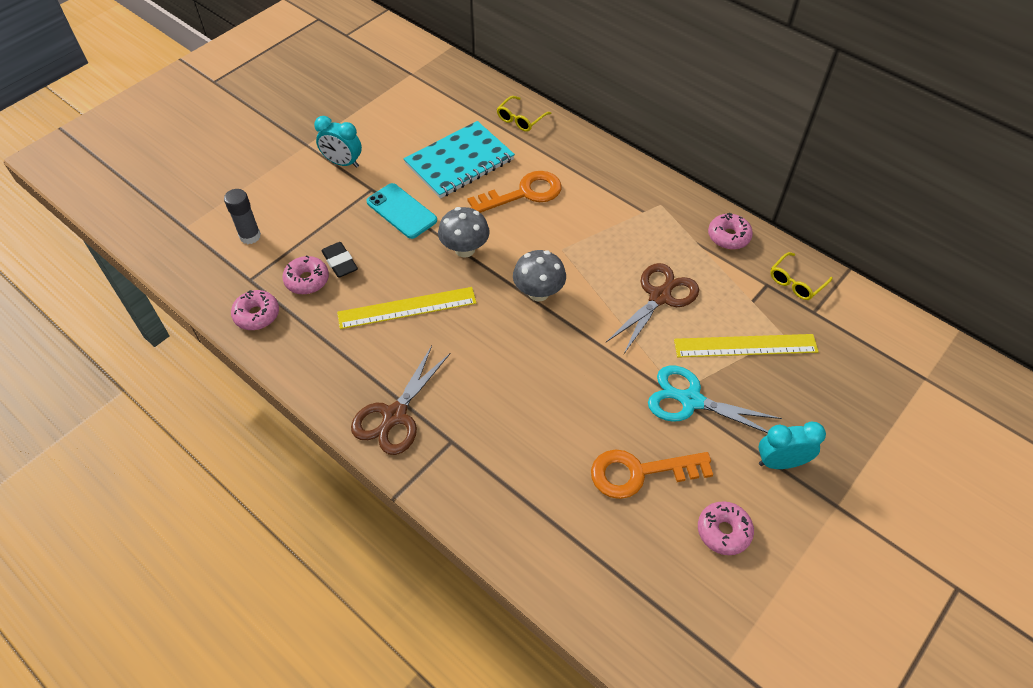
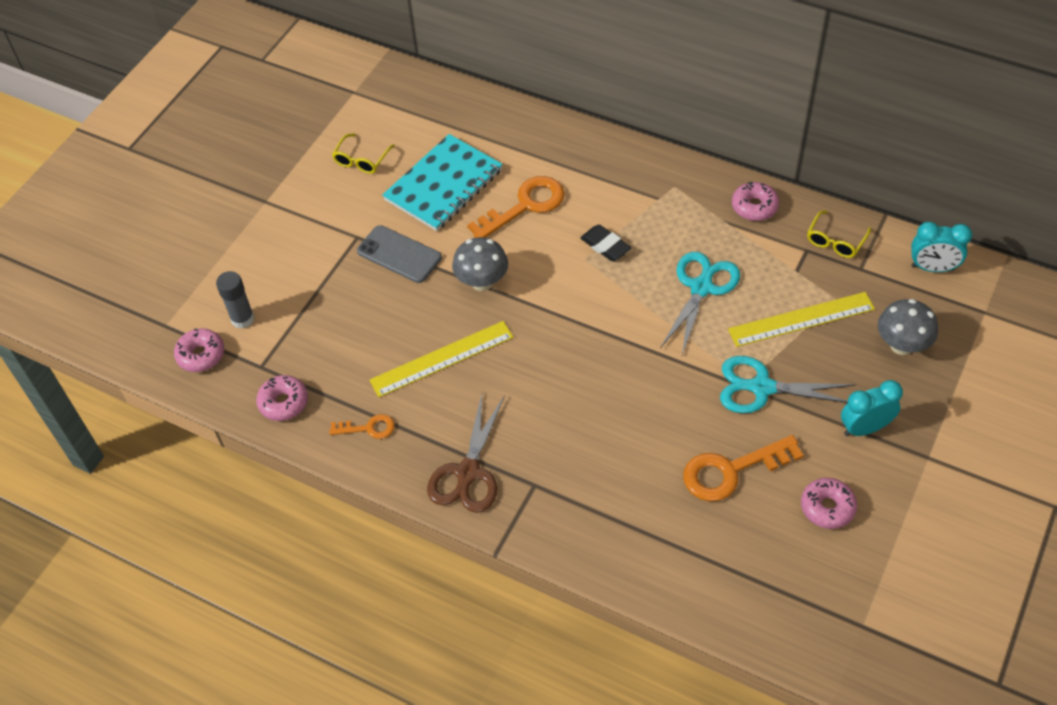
camera: 10 degrees left, 0 degrees up
(307, 280) = (324, 353): pink donut -> pink donut (201, 355)
(321, 354) = (368, 428): none -> orange key
(340, 262) = (352, 326): black eraser -> black eraser (605, 246)
(343, 163) = (314, 214): turquoise clock -> turquoise clock (932, 268)
(401, 211) = (399, 254): turquoise phone -> grey phone
(520, 119) = (495, 121): yellow glasses -> yellow glasses (361, 160)
(538, 293) = (575, 311): grey mushroom -> grey mushroom (901, 345)
(660, 297) = (701, 288): brown scissors -> turquoise scissors

